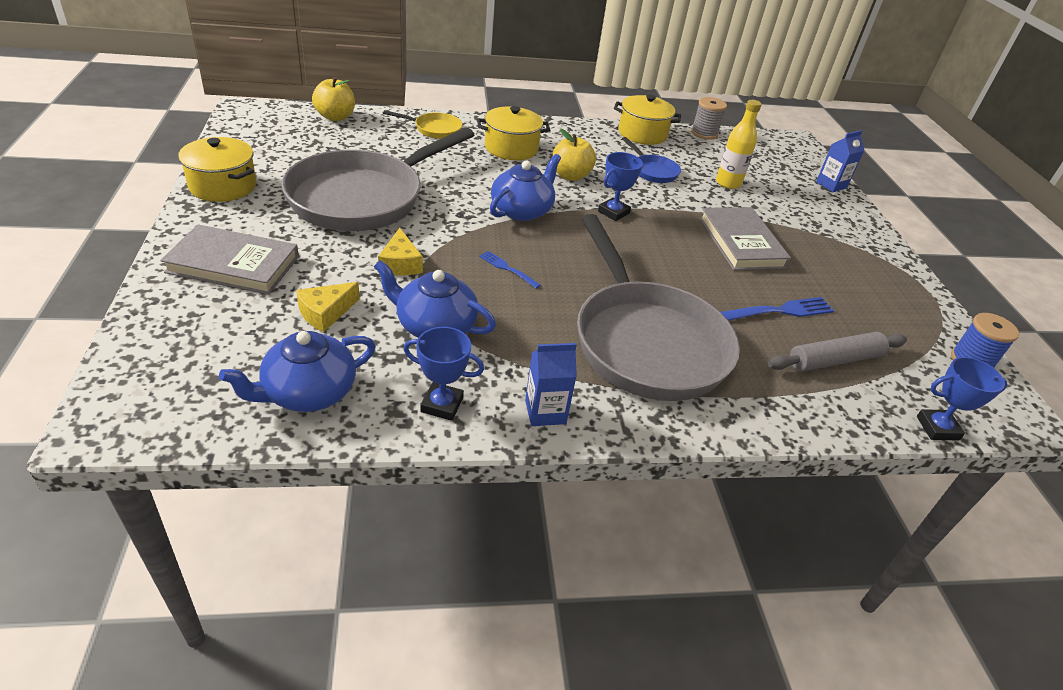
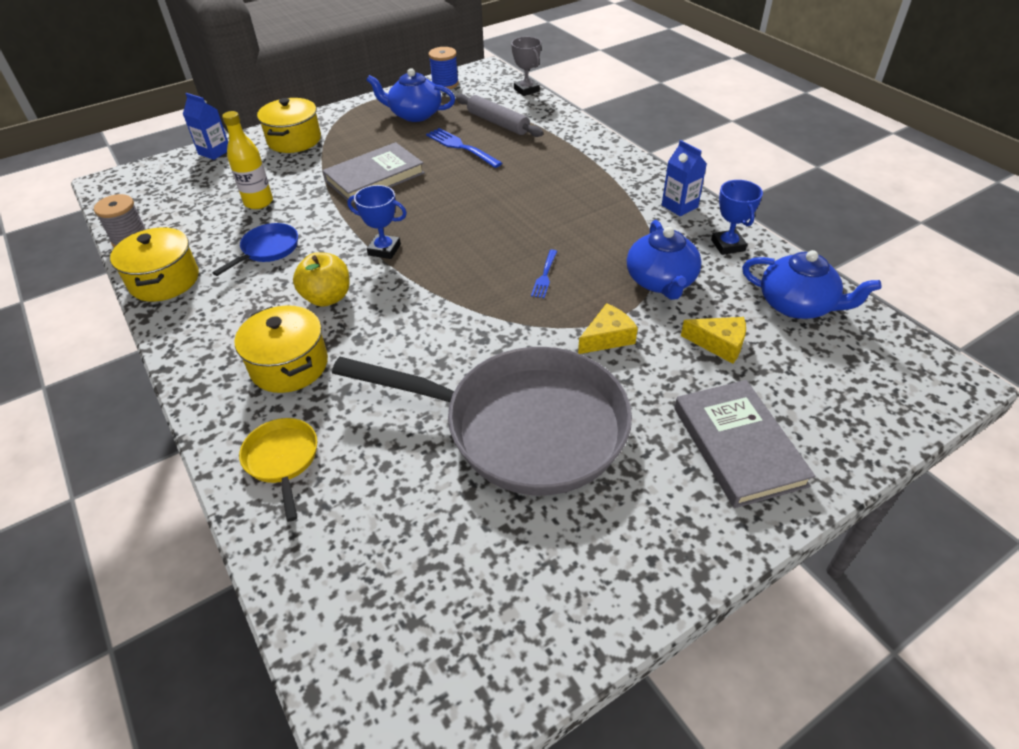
camera: 110 degrees left, 5 degrees up
(223, 186) = (629, 575): yellow pot -> yellow pot (294, 140)
(335, 117) = (321, 600): yellow apple -> none
(522, 210) = (435, 303): blue teapot -> blue teapot (414, 114)
(645, 341) = (562, 189): grey pan -> none
(937, 428) = (526, 90): blue trophy -> grey trophy

